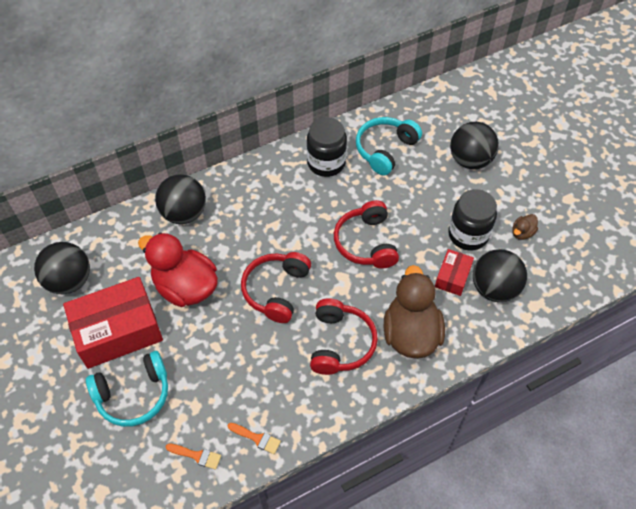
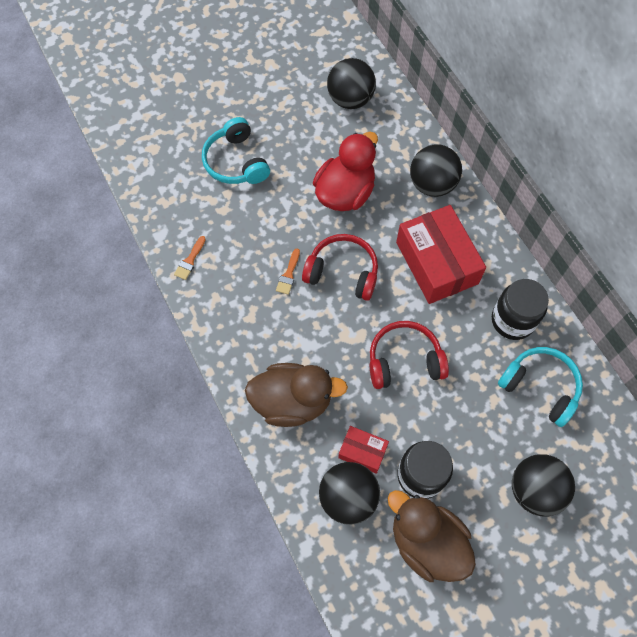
camera: 90 degrees right, 10 degrees up
(118, 331) = (298, 143): red box -> red box (436, 263)
(196, 456) = (178, 214): orange brush -> orange brush (288, 274)
(340, 343) = (282, 332): red headphones -> none
(522, 233) = (427, 542): brown duck -> brown duck, size x2.39

